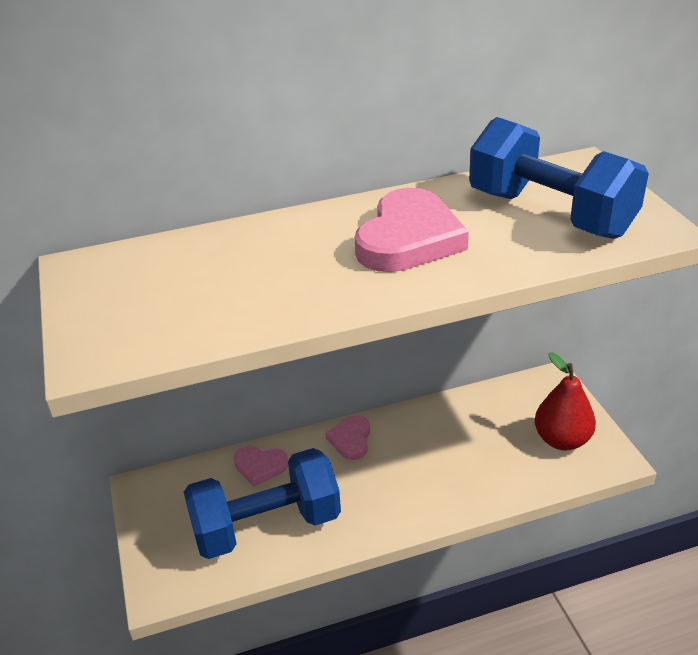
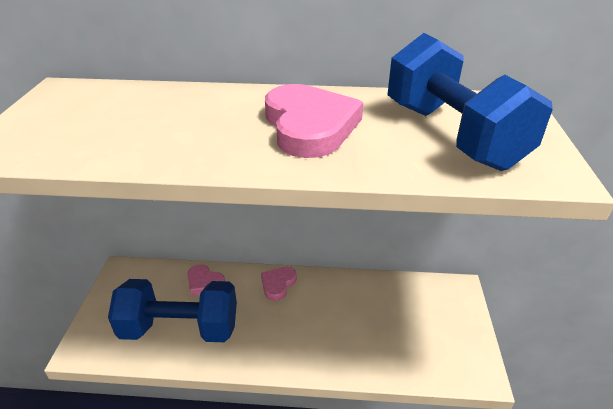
camera: 20 degrees right, 0 degrees up
(409, 239) = (309, 126): pink heart -> pink heart turned 60 degrees counterclockwise
(562, 440) = (442, 341): red pear -> none

